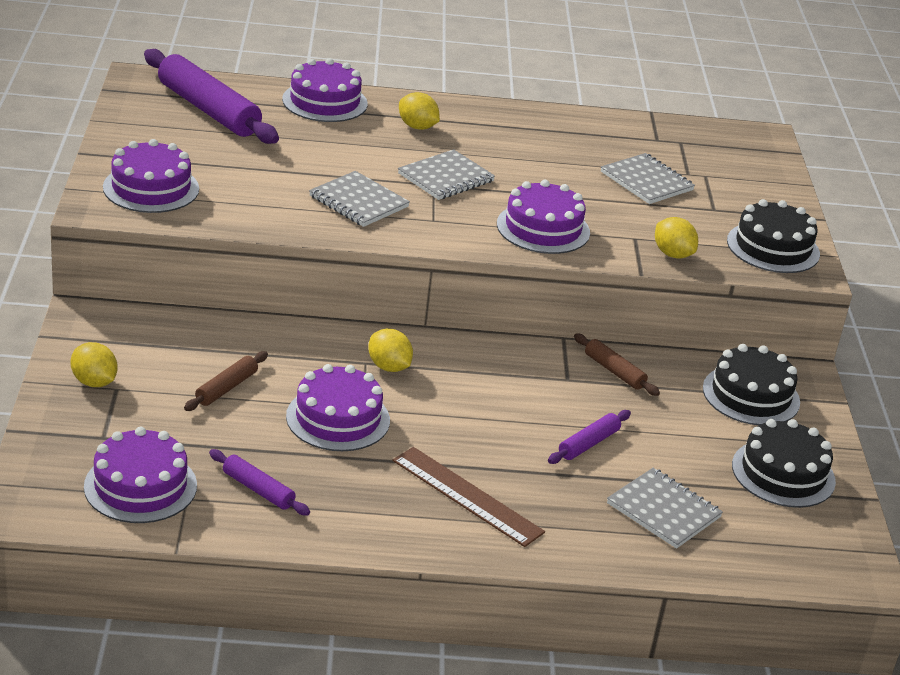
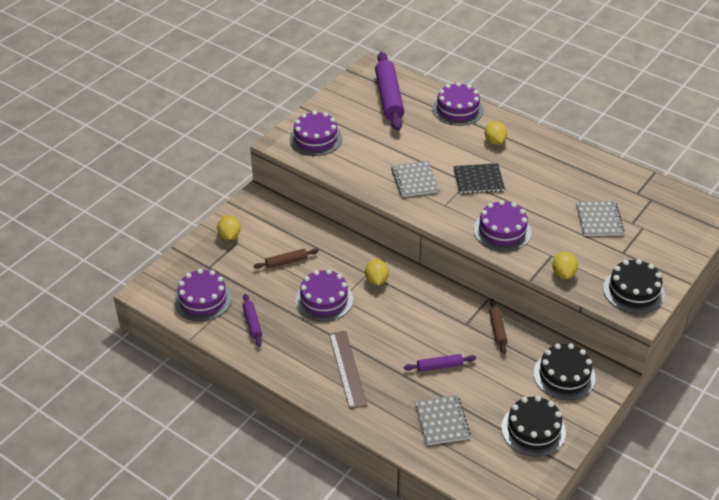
camera: 40 degrees right, 10 degrees up
(446, 177) = (478, 180): grey notebook -> black notebook

